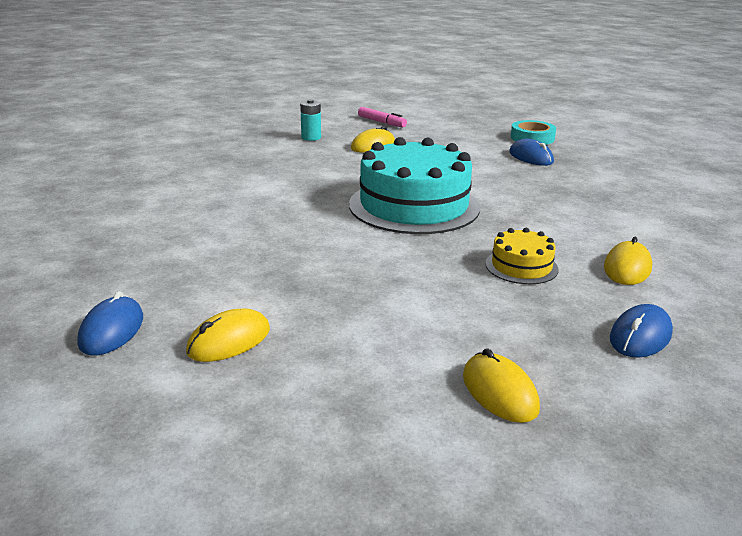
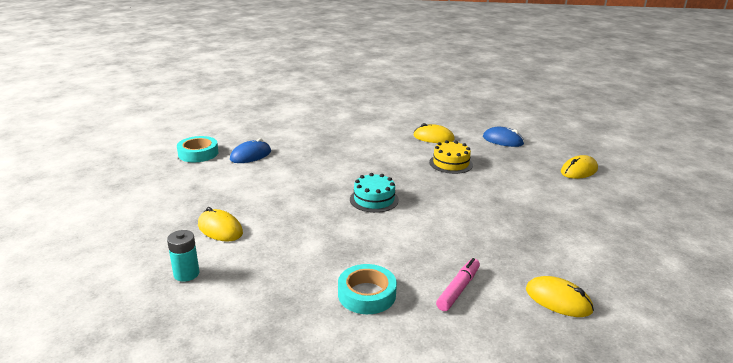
camera: 100 degrees left, 0 degrees up
(112, 330) = (655, 301): blue mouse -> none
(229, 341) = (616, 249): yellow mouse -> yellow mouse (558, 300)
(244, 188) = (366, 294): none -> turquoise tape
(381, 122) = (129, 230): pink marker -> pink marker (458, 289)
(414, 206) = (374, 199): turquoise cake -> turquoise cake, size x0.47

